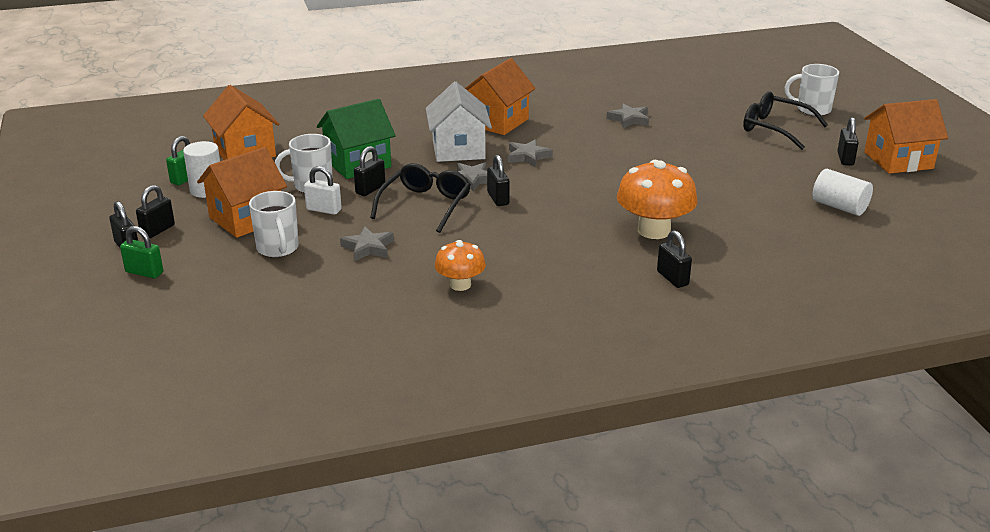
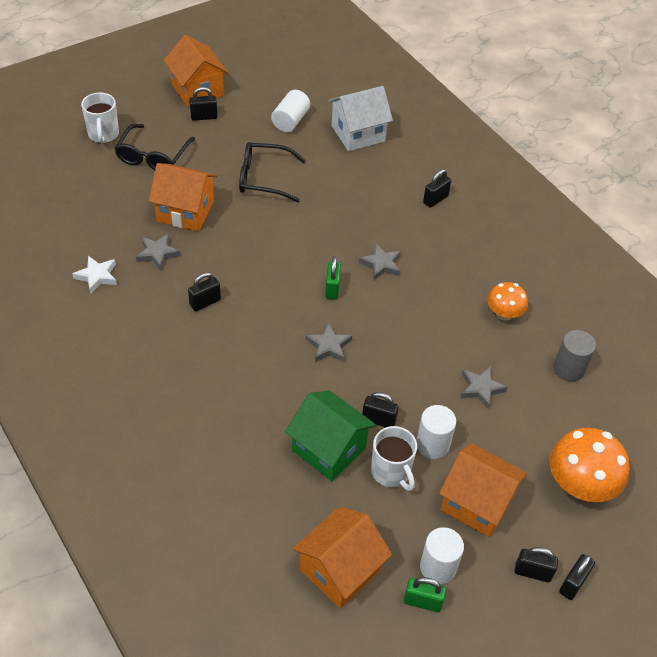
camera: 110 degrees left, 20 degrees up
(144, 272) = (602, 544): green padlock -> green padlock (332, 288)
(278, 249) = (514, 455): white mug -> none
(324, 210) = (432, 444): white padlock -> white cylinder
(355, 308) = (569, 369): none -> grey cylinder
(425, 205) = (391, 369): black glasses -> black glasses (264, 178)
(458, 150) = (269, 372): white house -> white house (358, 133)
(497, 122) = (191, 355): orange house -> orange house (185, 211)
(498, 199) = (358, 320): black padlock -> black padlock (205, 302)
(528, 156) = (266, 315): grey star -> grey star (381, 264)
(609, 95) = (97, 276): none -> white star
(654, 230) = (370, 215): orange mushroom -> orange mushroom (580, 485)

